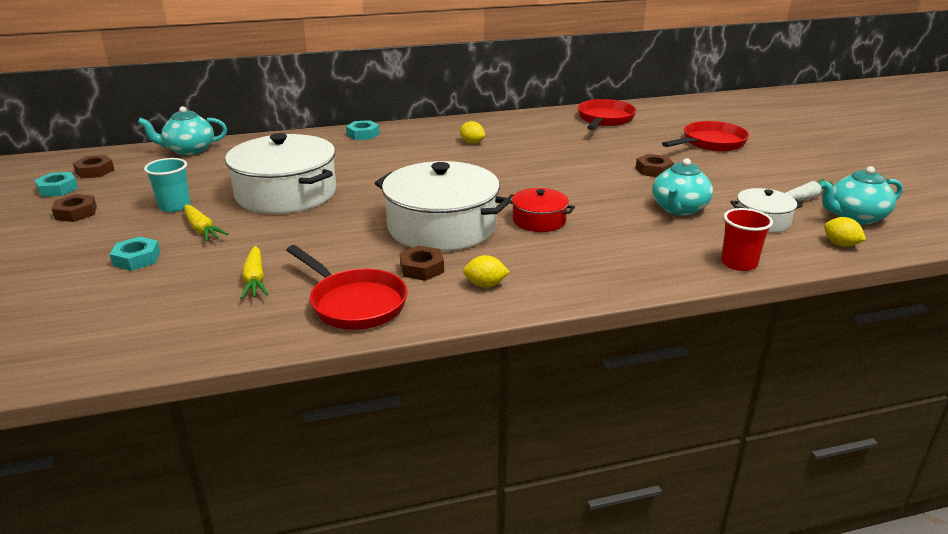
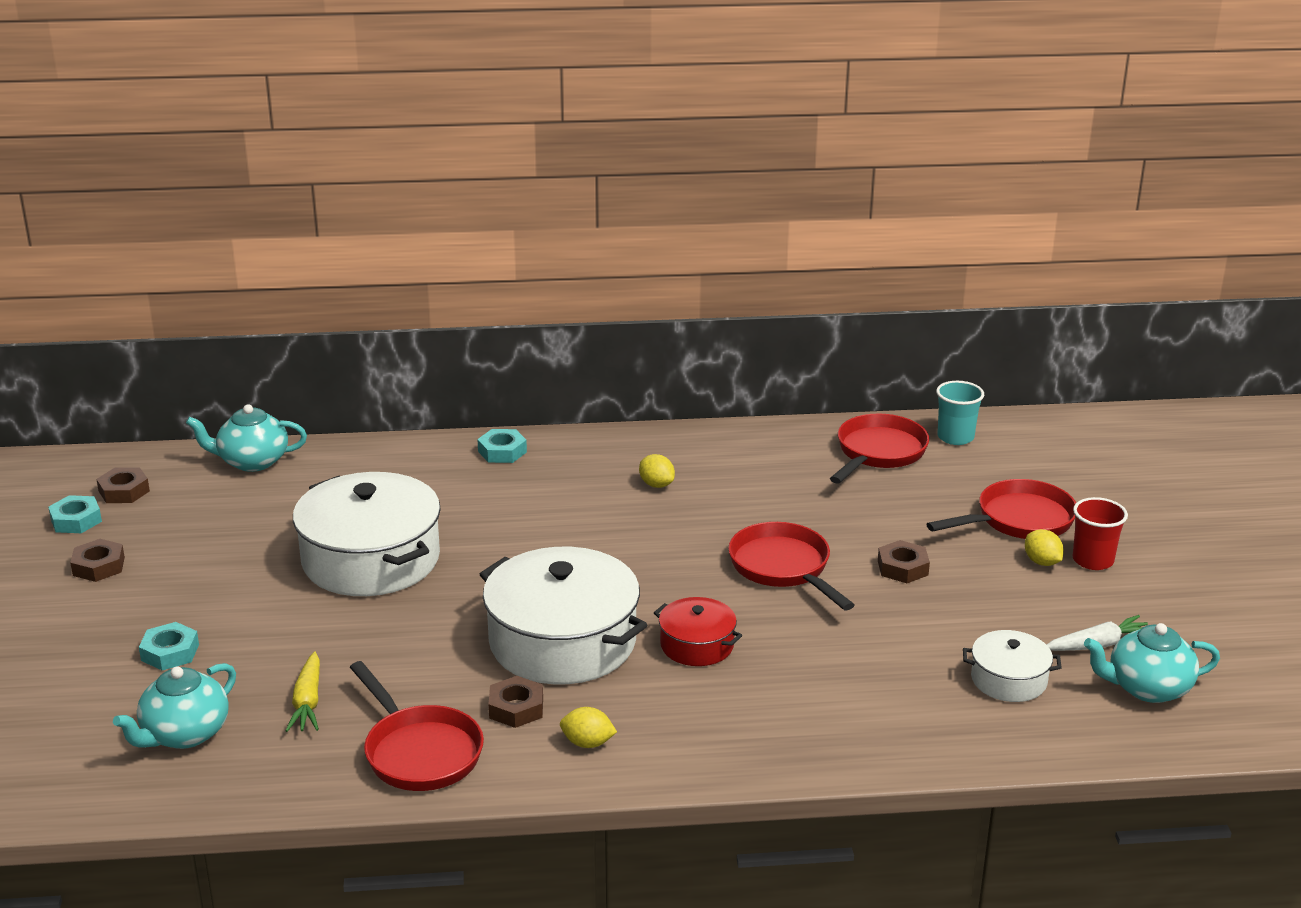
camera: 10 degrees right, 0 degrees up
(174, 206) = (223, 567): turquoise cup -> turquoise cup (955, 437)
(202, 229) = (253, 612): yellow carrot -> none
(576, 176) = (783, 568): none -> red pan
(679, 209) = (901, 645): turquoise teapot -> turquoise teapot (184, 734)
(738, 263) = (933, 748): red cup -> red cup (1093, 560)
(840, 244) = (1094, 733): yellow lemon -> yellow lemon (1042, 562)

